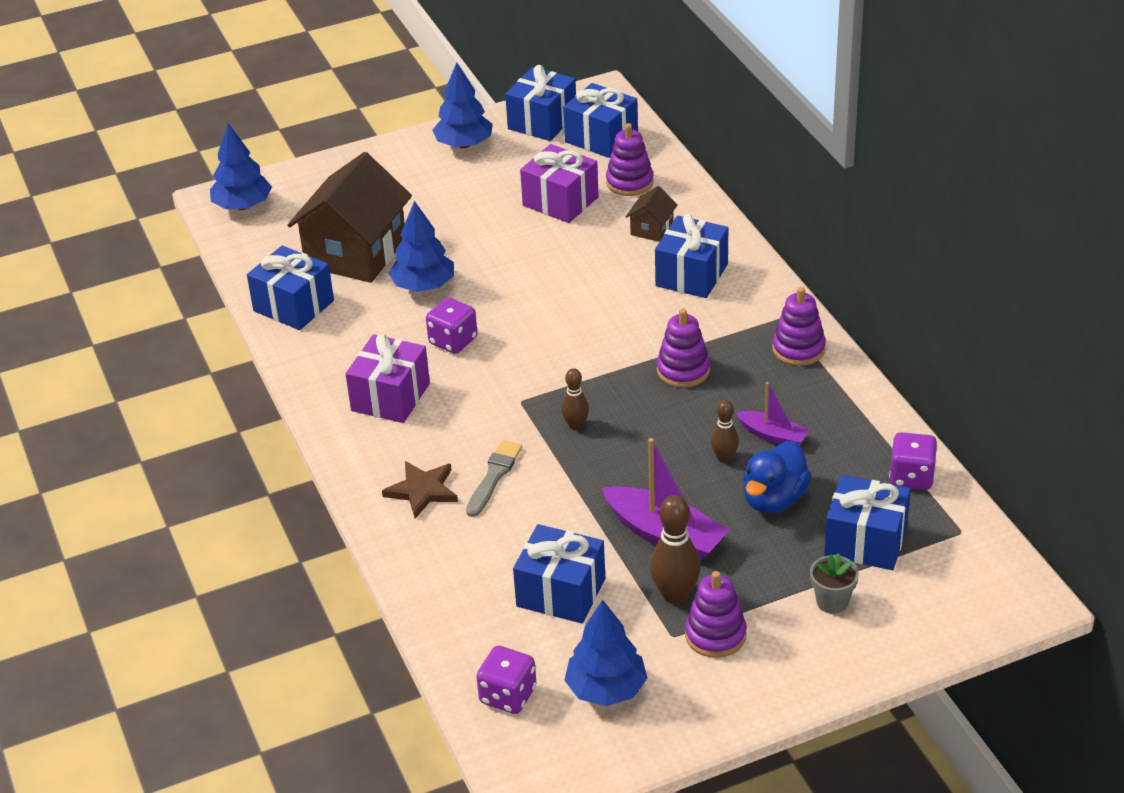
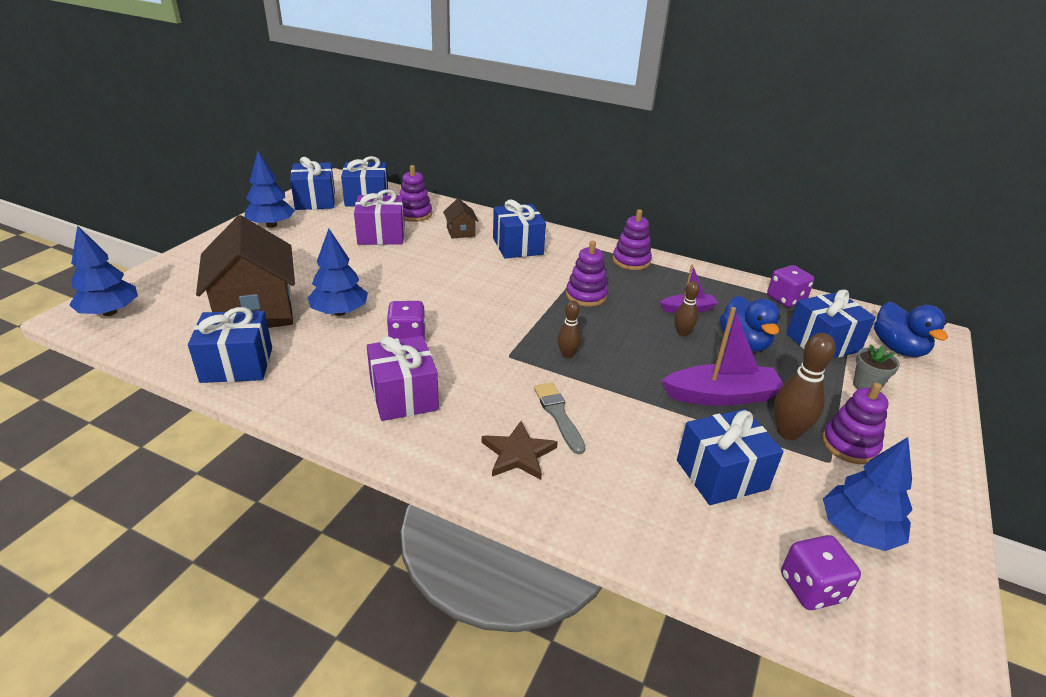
camera: 45 degrees left, 5 degrees down
(945, 589) = (898, 348): none -> blue duck

